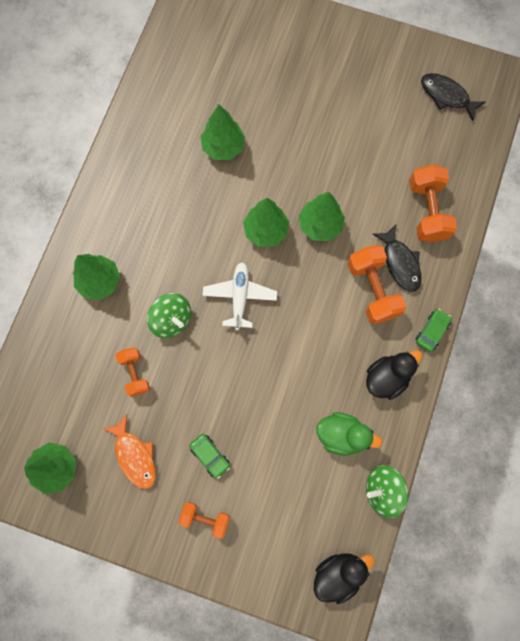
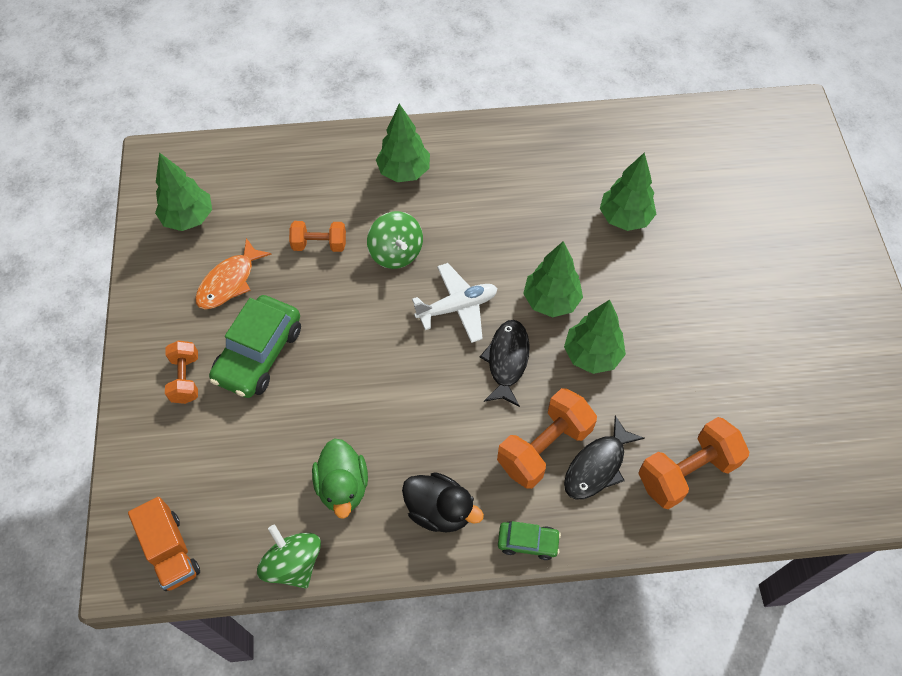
camera: 65 degrees right, 15 degrees down
(135, 373) = (319, 244): orange dumbbell -> orange dumbbell turned 45 degrees clockwise
(171, 320) = (396, 253): green spinning top -> green spinning top turned 45 degrees counterclockwise
(210, 456) = (258, 354): green car -> green car, size x1.94
(338, 573) = (171, 551): black duck -> orange truck
(447, 96) = (860, 432): black fish -> black fish (507, 360)

